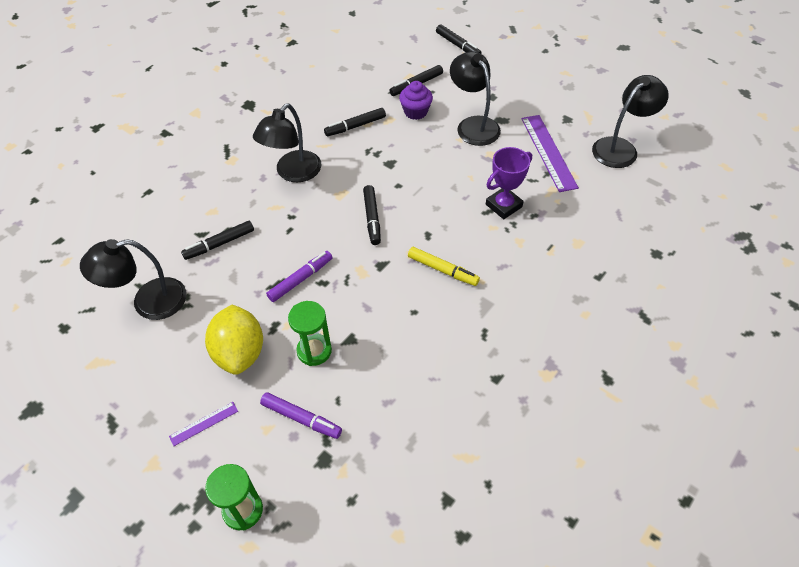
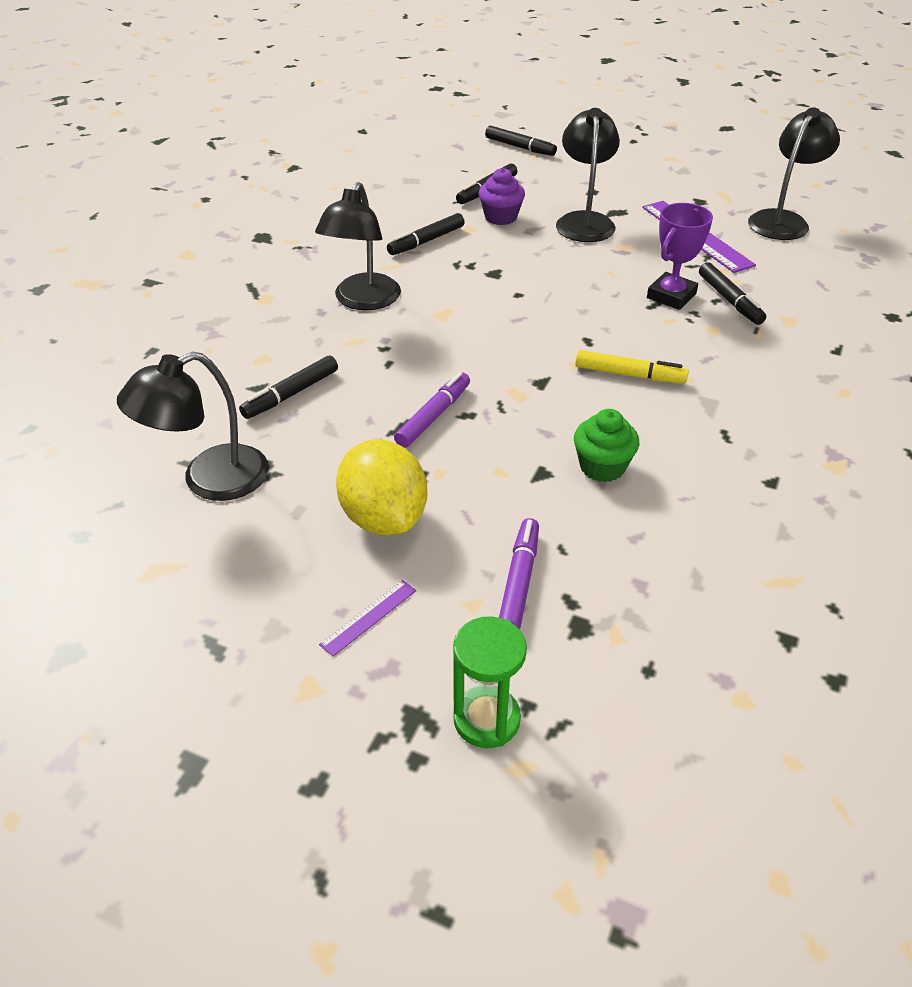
camera: 15 degrees left, 10 degrees down
(301, 418) = (519, 581): purple marker -> purple marker turned 90 degrees counterclockwise
(314, 351) = (496, 495): green hourglass -> none
(372, 218) = (501, 334): black marker -> black marker (729, 300)
(390, 342) = (602, 467): none -> green cupcake
(473, 125) = (584, 221): black lamp -> black lamp turned 45 degrees clockwise

